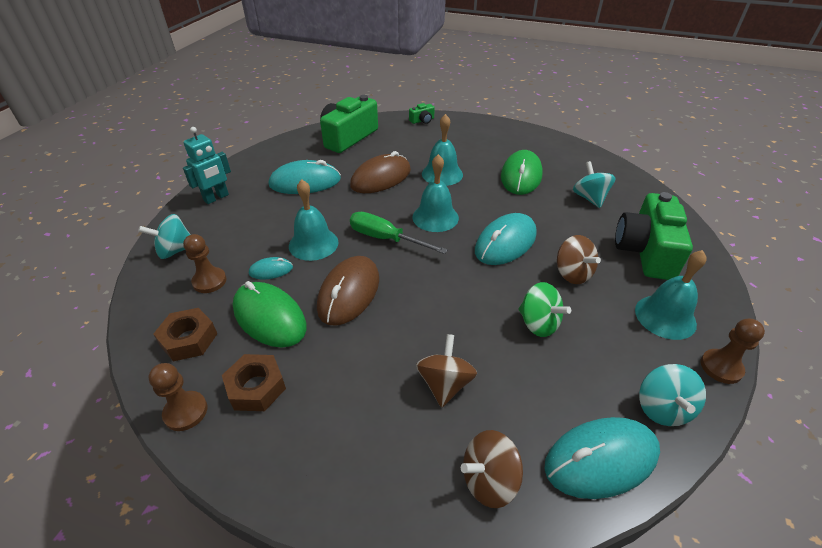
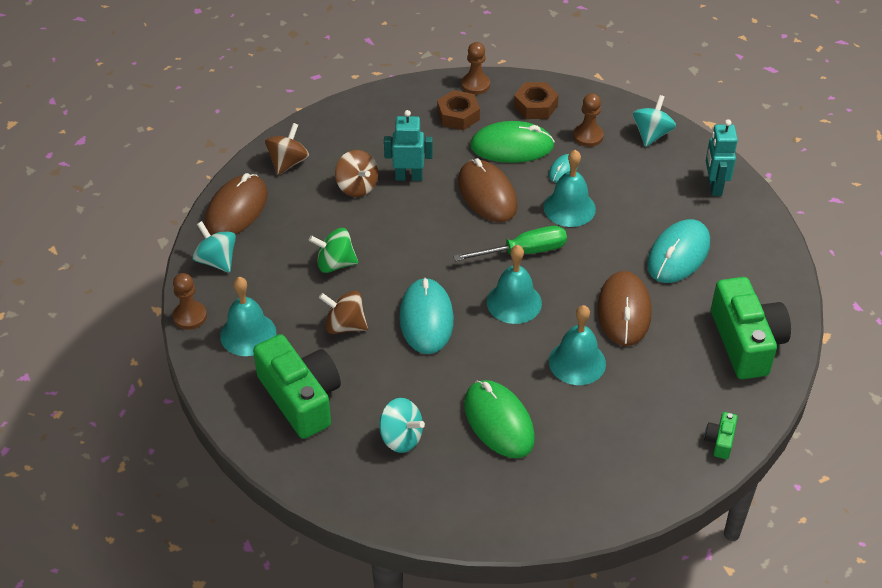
camera: 135 degrees right, 5 degrees up
(386, 356) = (409, 177): none -> turquoise robot
(601, 459) = (236, 209): turquoise mouse -> brown mouse

